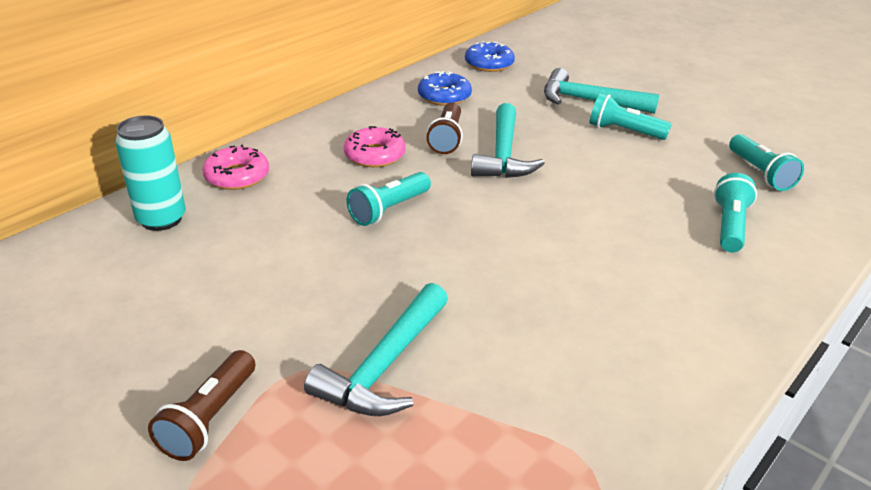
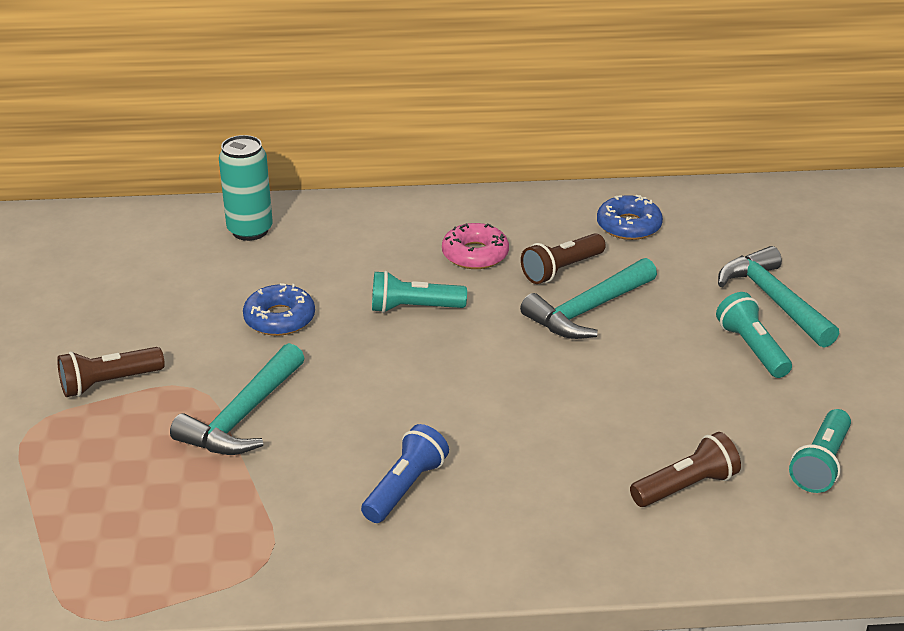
camera: 45 degrees right, 0 degrees up
(237, 176) = (344, 220): pink donut -> none
(384, 366) = (243, 417): turquoise hammer -> turquoise hammer turned 45 degrees counterclockwise
(489, 64) = (735, 210): blue donut -> blue donut (279, 318)
(589, 336) = (405, 487): none -> blue flashlight
(729, 226) = (686, 486): turquoise flashlight -> brown flashlight

